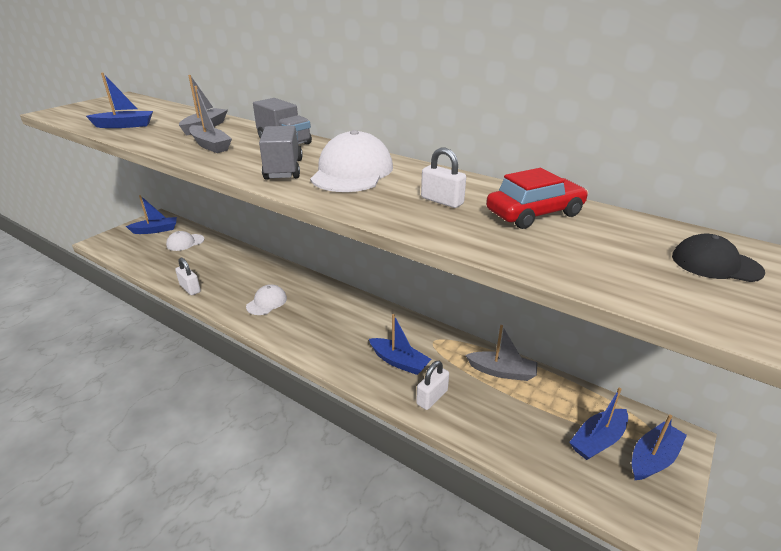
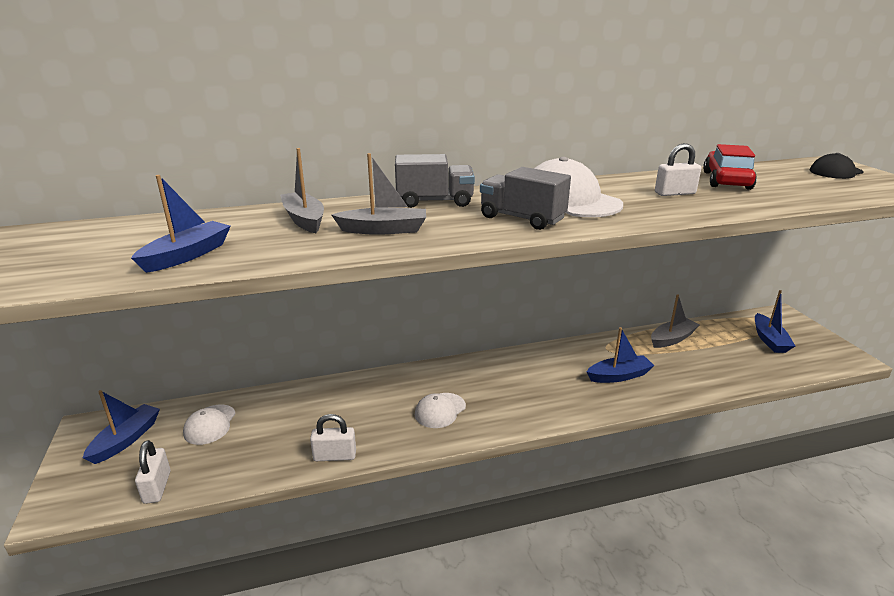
camera: 50 degrees left, 5 degrees down
(267, 302) = (440, 410): white cap -> white cap turned 120 degrees counterclockwise
(432, 397) = (678, 380): white padlock -> white padlock (157, 487)
(653, 458) = (796, 331): blue boat -> none

